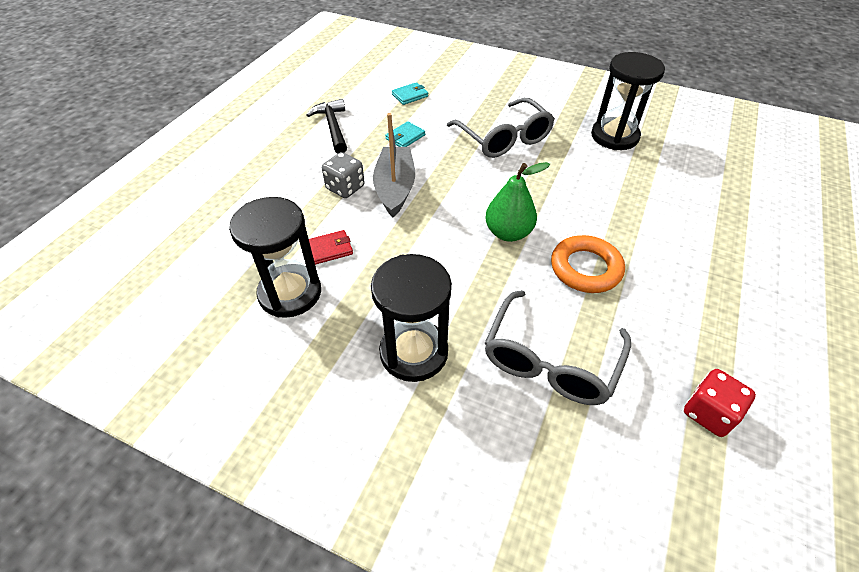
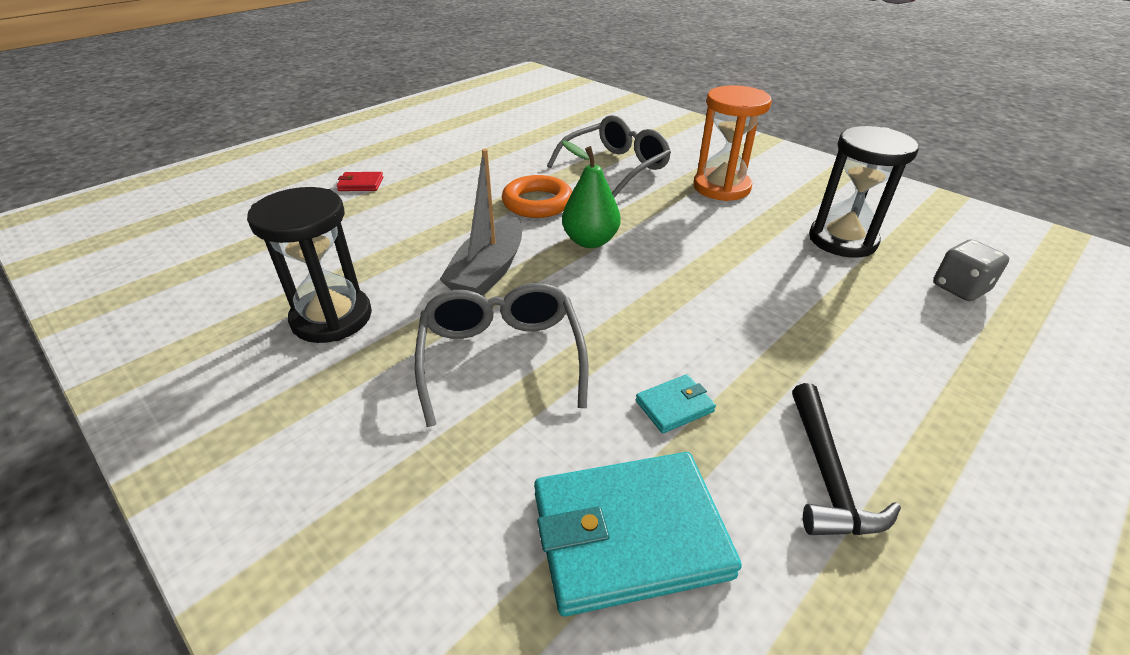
camera: 160 degrees left, 10 degrees down
(330, 249) = (804, 267): red wallet -> red wallet (361, 184)
(345, 188) = (789, 335): grey dice -> grey dice (960, 288)
(395, 188) = (712, 318): grey boat -> grey boat (488, 272)
(410, 95) = (629, 534): turquoise wallet -> turquoise wallet, size x2.22
(414, 352) = (721, 187): black hourglass -> orange hourglass
(708, 413) = (532, 136): red dice -> none

